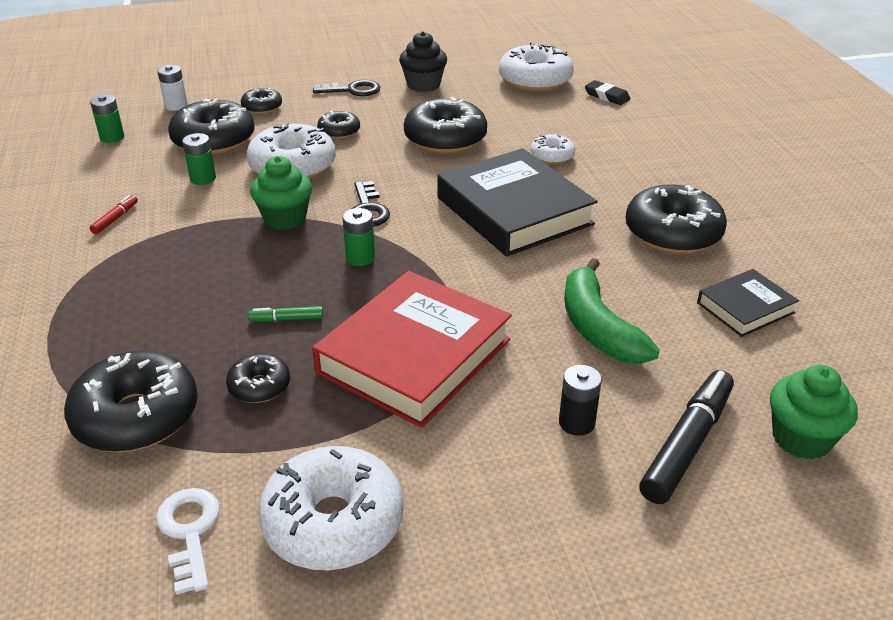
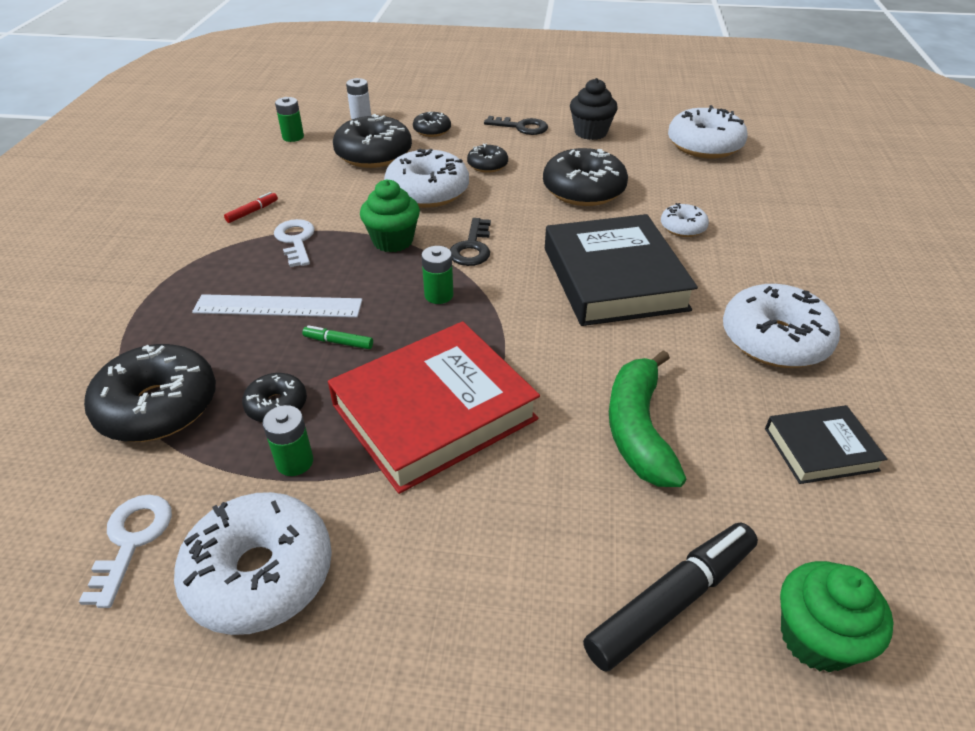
camera: 20 degrees right, 5 degrees up
(182, 237) = (296, 240): none -> white key
(203, 178) = (344, 188): green battery -> green battery (294, 462)
(203, 301) = (278, 306): none -> white ruler
(576, 423) = (560, 536): black battery -> none
(606, 96) = (773, 174): black eraser -> none
(672, 233) = (774, 340): black donut -> white donut

